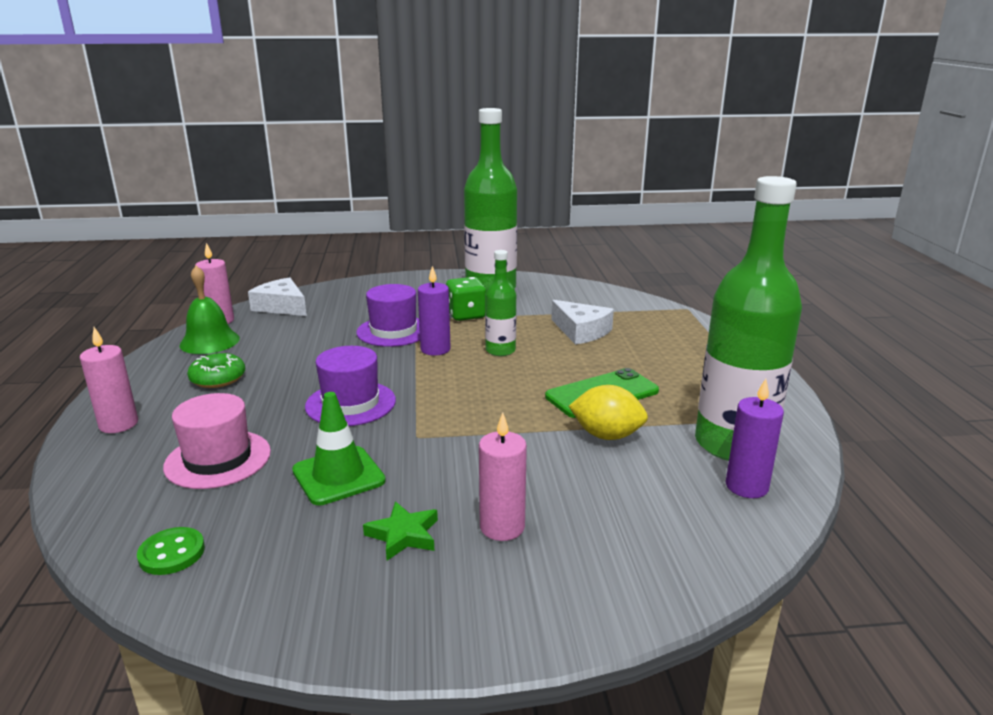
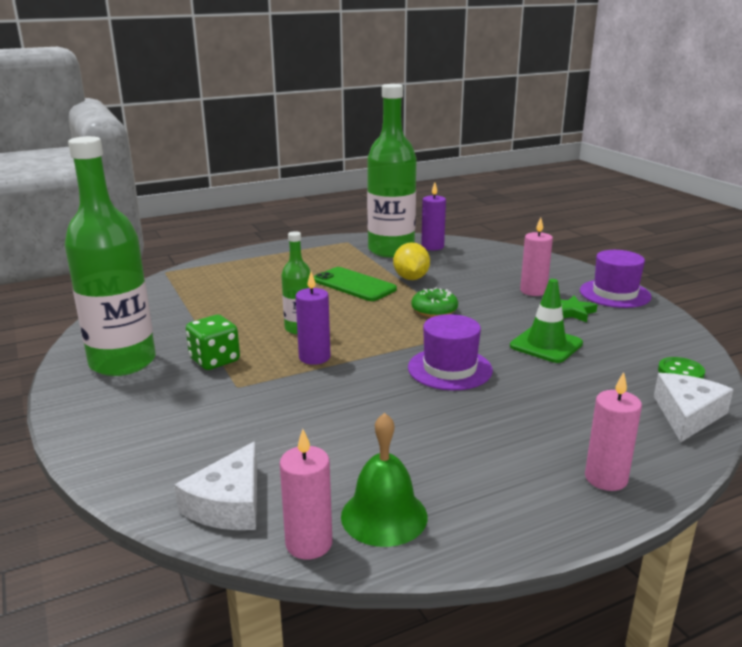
camera: 110 degrees left, 0 degrees up
(218, 379) = (469, 460): green donut -> green donut (434, 310)
(218, 459) = (585, 397): pink hat -> none
(393, 331) = (280, 390): purple hat -> purple hat (615, 294)
(581, 331) = (237, 303): white cheese -> white cheese (687, 414)

